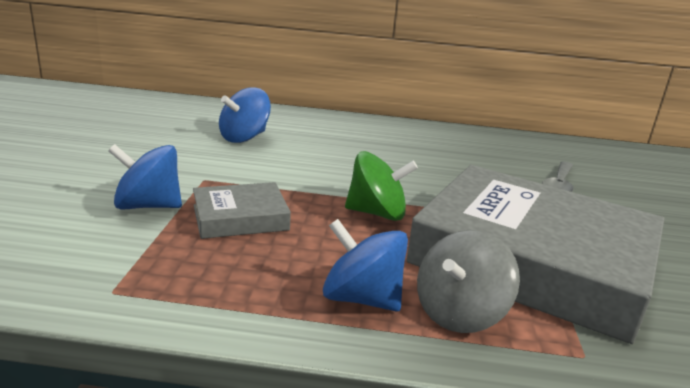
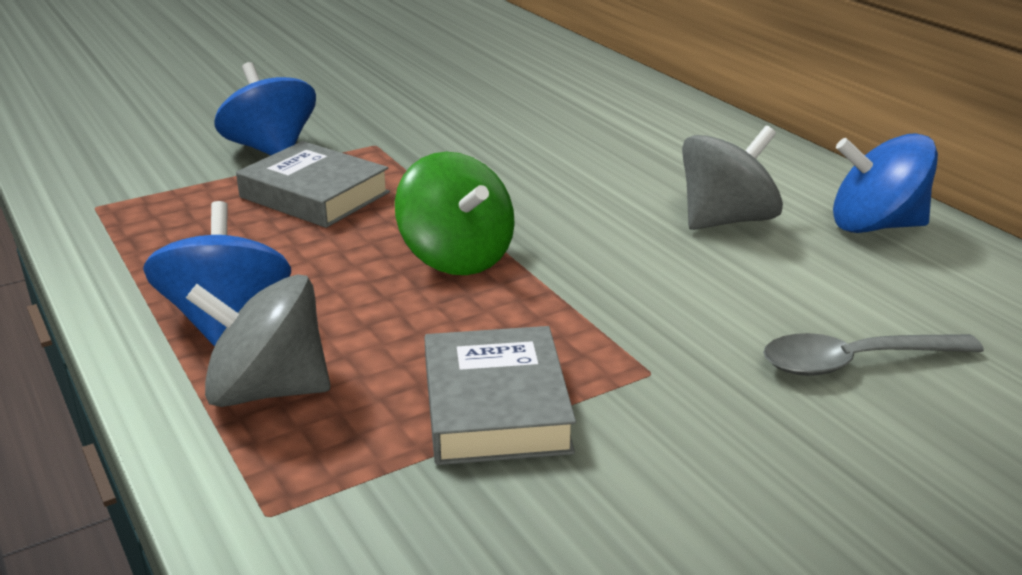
camera: 55 degrees right, 5 degrees up
(244, 137) = (528, 114): blue spinning top -> blue spinning top (875, 226)
(422, 154) = (726, 220): none -> grey spinning top
(532, 260) = (496, 407): grey book -> grey book, size x0.44

